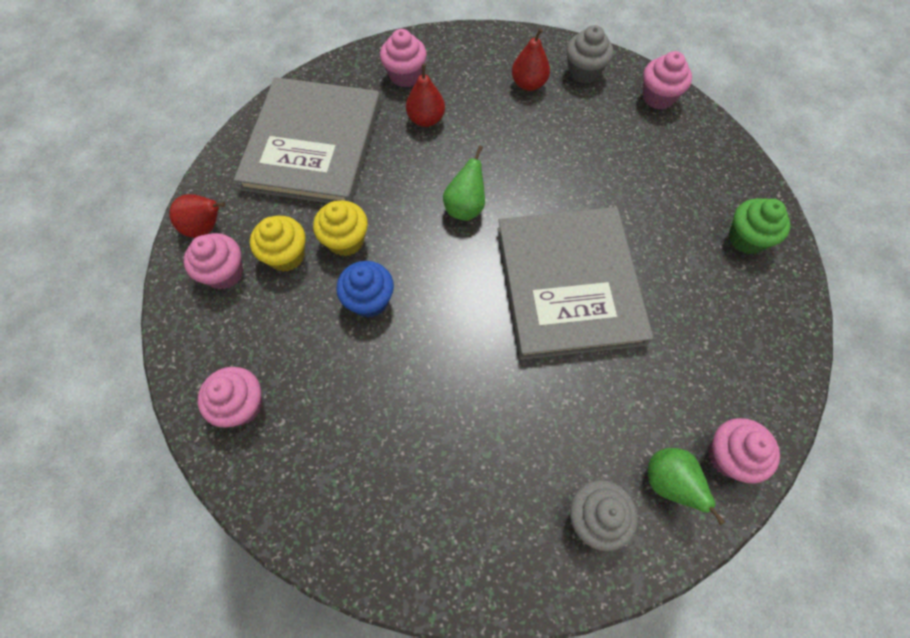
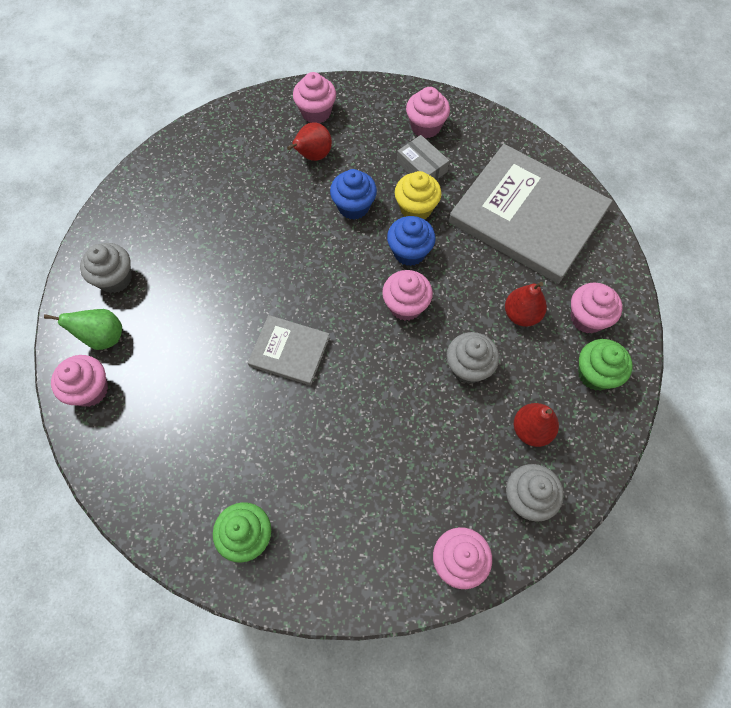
camera: 115 degrees right, 0 degrees up
(206, 227) = (473, 125): red pear -> red pear (313, 156)
(286, 255) = (421, 167): yellow cupcake -> grey box
(403, 226) = (409, 252): none -> blue cupcake
(455, 58) = (595, 374): none -> green cupcake
(465, 207) = (405, 306): green pear -> pink cupcake
(499, 140) = (468, 367): none -> grey cupcake
(569, 284) = (289, 351): grey book -> grey book, size x0.48

